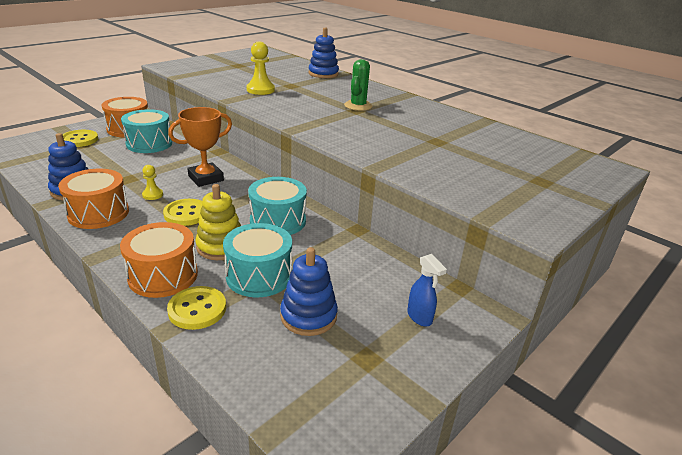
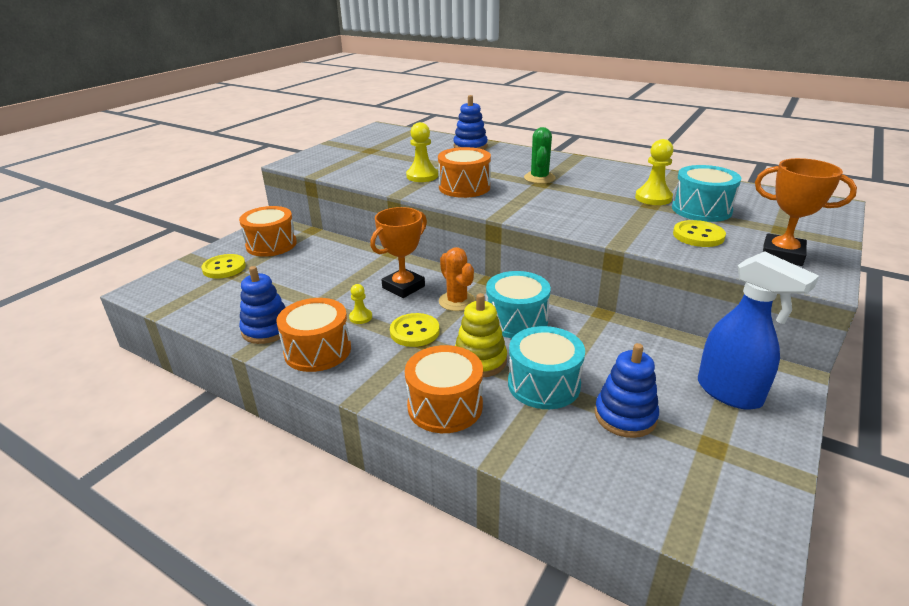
camera: 10 degrees left, 0 degrees up
(149, 144) = (308, 258): turquoise drum -> turquoise drum (701, 209)
(197, 309) = (509, 434): yellow button -> yellow button (698, 235)
(240, 197) = (457, 301): none -> orange cactus
(287, 103) = (464, 187): none -> orange drum
(419, 317) = (730, 393): blue spray bottle -> blue spray bottle, size x1.97
(444, 136) = (653, 198): none -> yellow pawn
(521, 201) = (782, 255): none -> orange trophy

